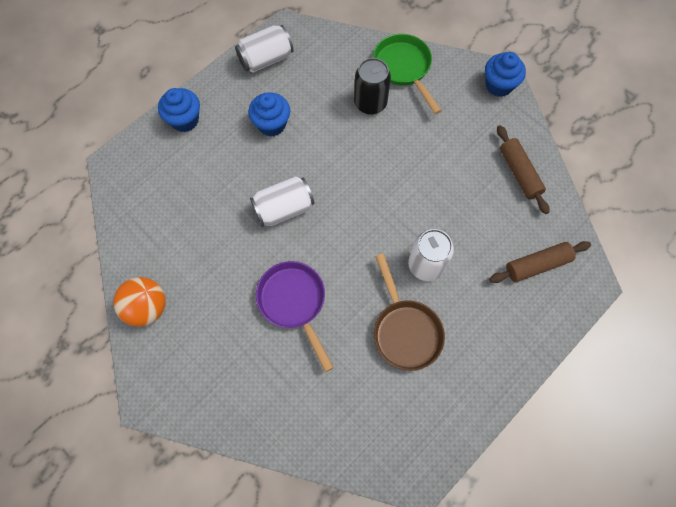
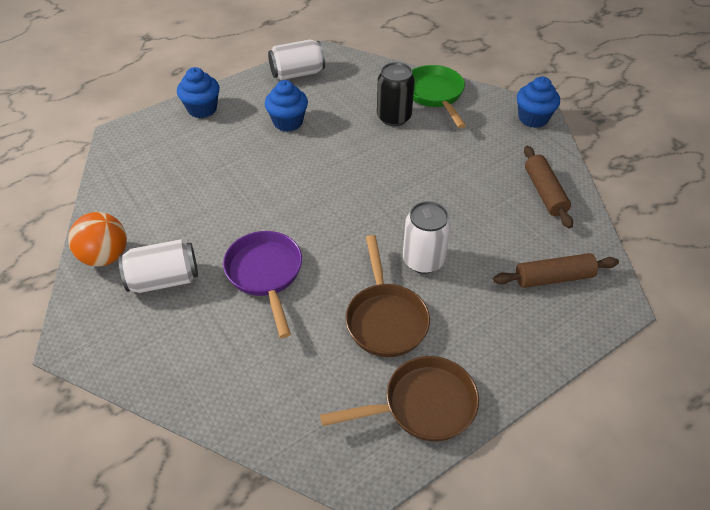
camera: 10 degrees right, 20 degrees down
(284, 209) = (279, 191): white can -> white can (164, 280)
(449, 407) = (422, 405): none -> brown pan

